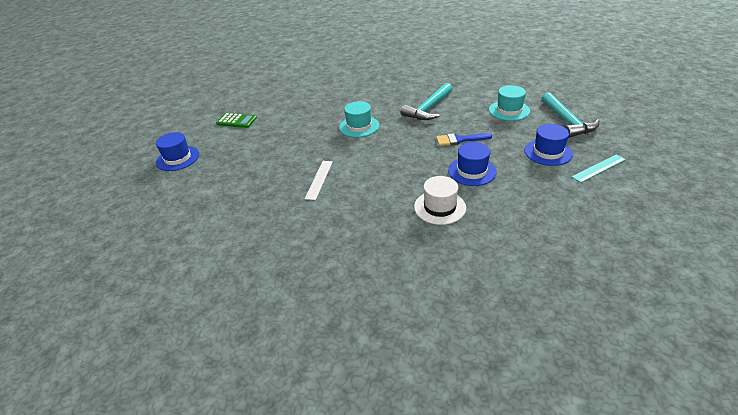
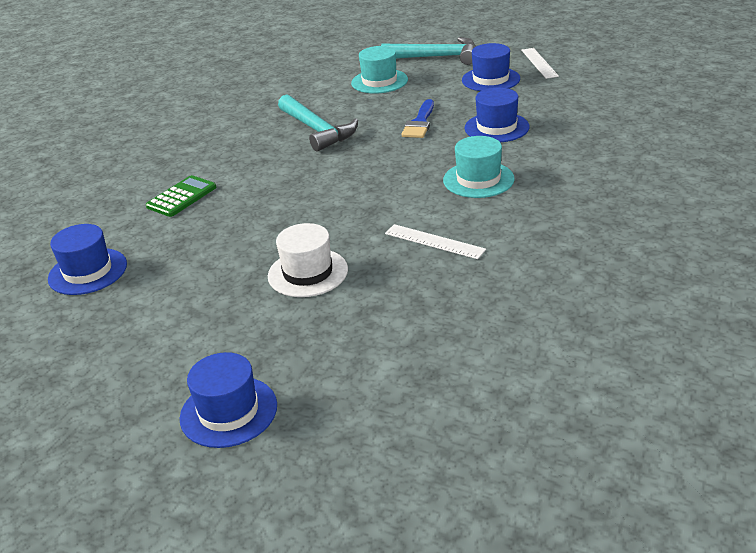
camera: 70 degrees left, 5 degrees down
(236, 121) = (150, 323): green calculator -> green calculator (181, 197)
(272, 94) = (88, 271): none -> blue hat
(359, 126) = (311, 191): turquoise hat -> turquoise hat (478, 179)
(439, 207) = (557, 159): white hat -> white hat (308, 273)
(598, 168) = (539, 63): turquoise ruler -> white ruler

